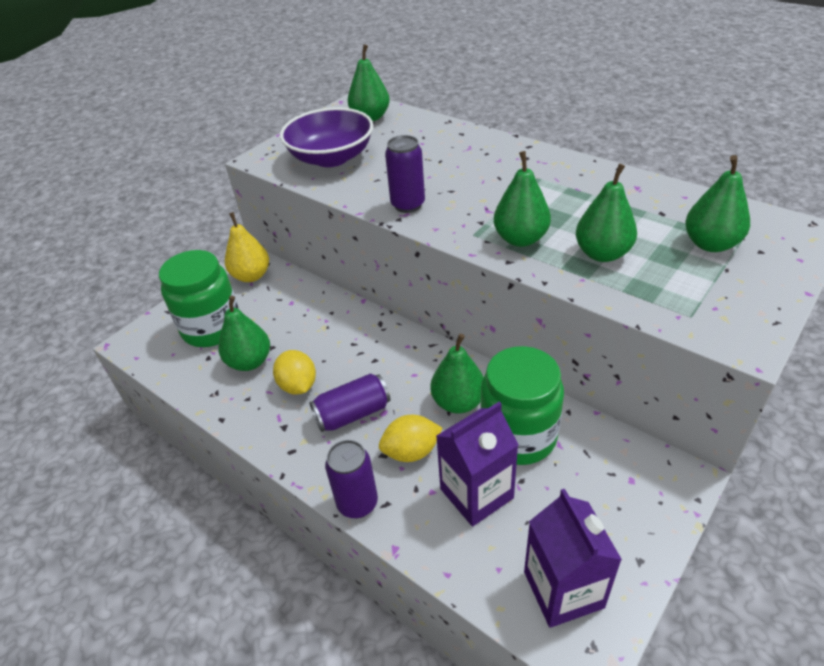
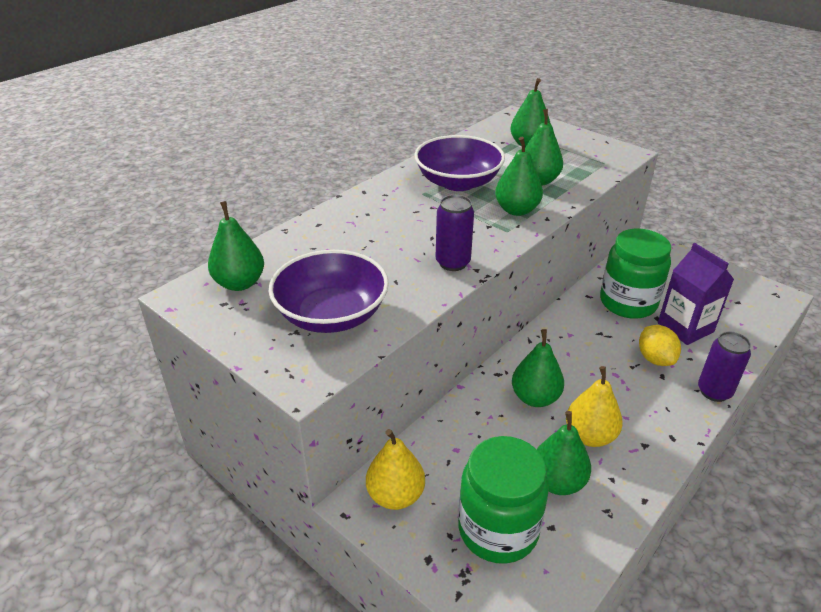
camera: 90 degrees left, 5 degrees down
(298, 385) = (590, 436): yellow lemon -> yellow pear
(352, 414) = (621, 394): purple can -> none
(458, 402) = (598, 329): green pear -> green pear (535, 398)
(563, 589) = (744, 299): purple carton -> none
(572, 197) = (458, 182): none -> purple bowl

